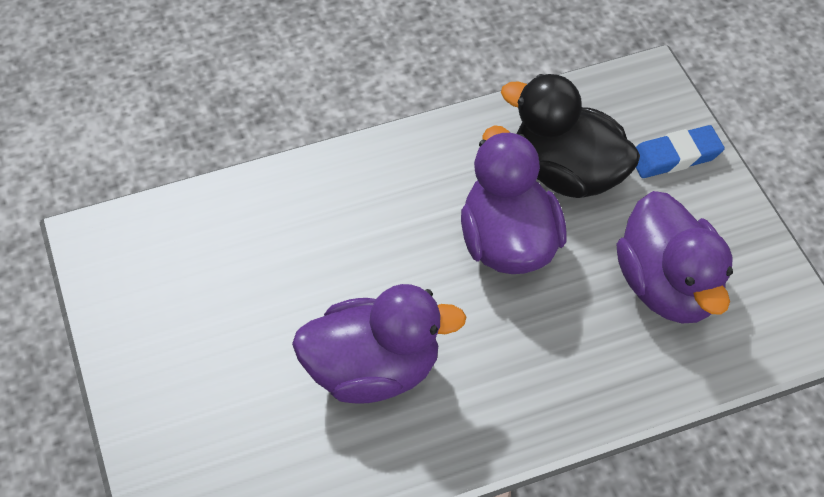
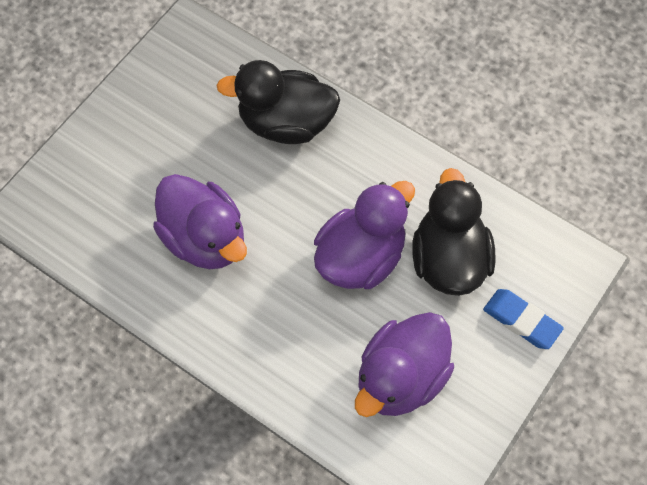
camera: 55 degrees right, 10 degrees up
(296, 217) = (286, 123): none -> black duck

